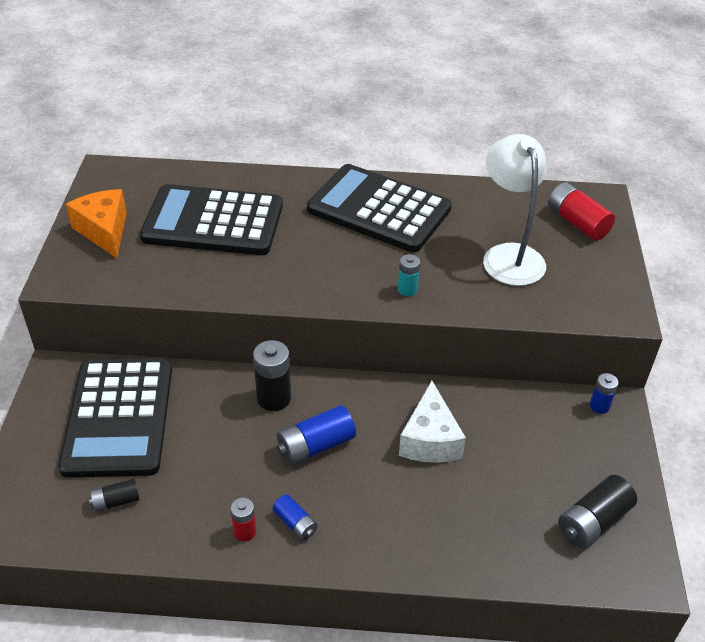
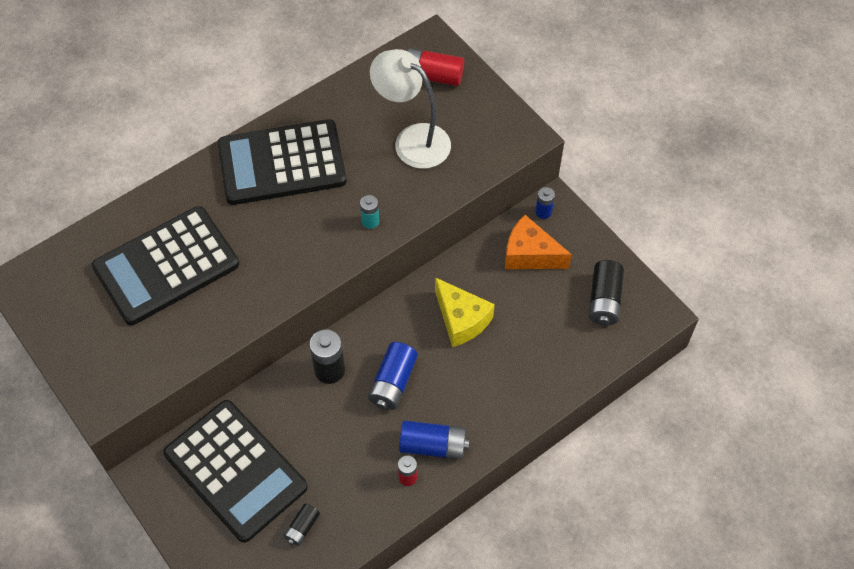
camera: 40 degrees left, 15 degrees up
(104, 231) = (87, 338): orange cheese -> orange cheese (530, 254)
(295, 523) = (433, 446): blue battery -> blue battery, size x1.71
(430, 439) = (461, 319): white cheese -> yellow cheese

